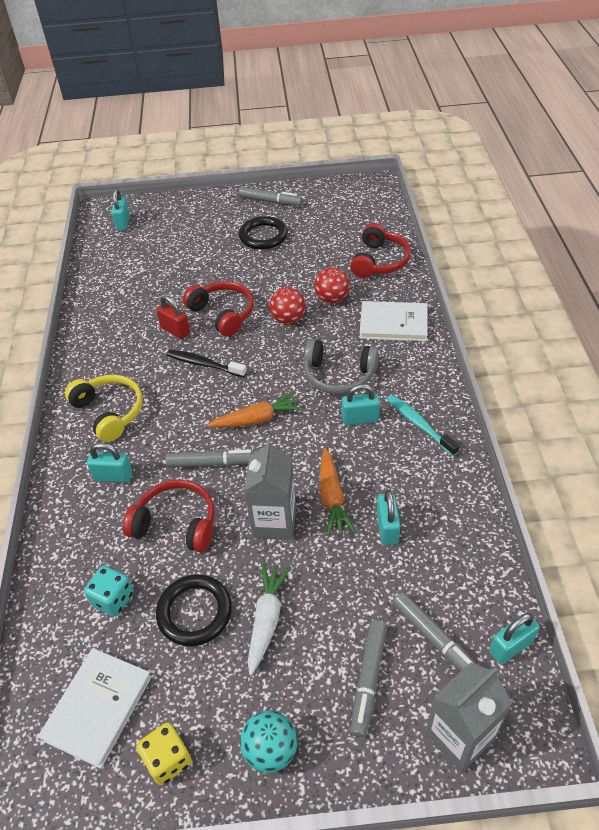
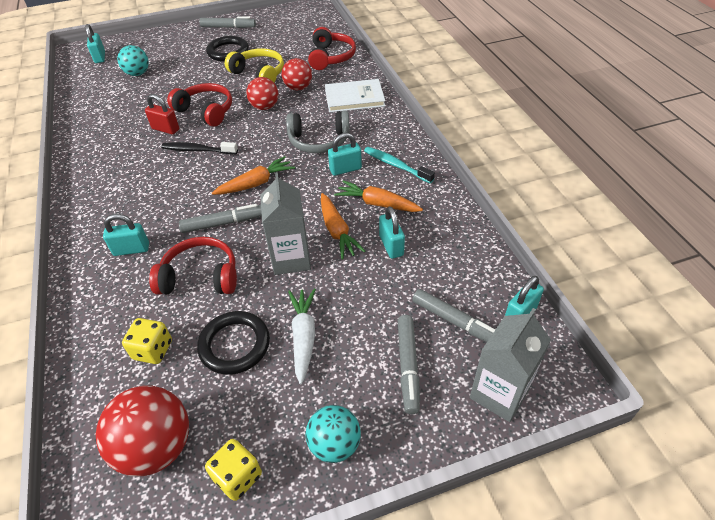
camera: 15 degrees left, 0 degrees up
(97, 707) = (157, 447): white book -> red ball
(109, 412) = (117, 200): yellow headphones -> yellow headphones (259, 74)
(113, 599) = (153, 350): turquoise dice -> yellow dice
(159, 251) = (137, 74): none -> turquoise ball
(385, 471) = (377, 204): none -> orange carrot

